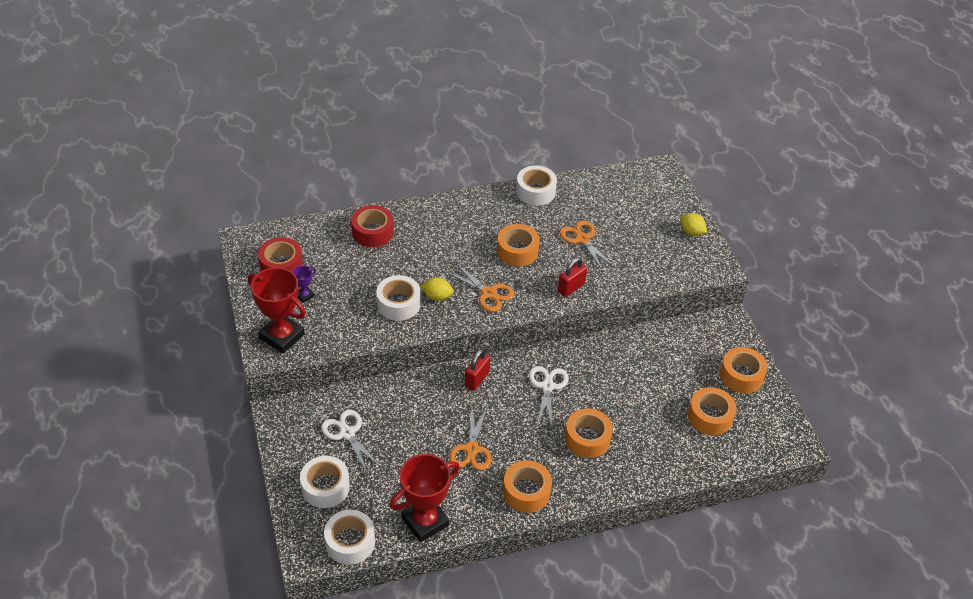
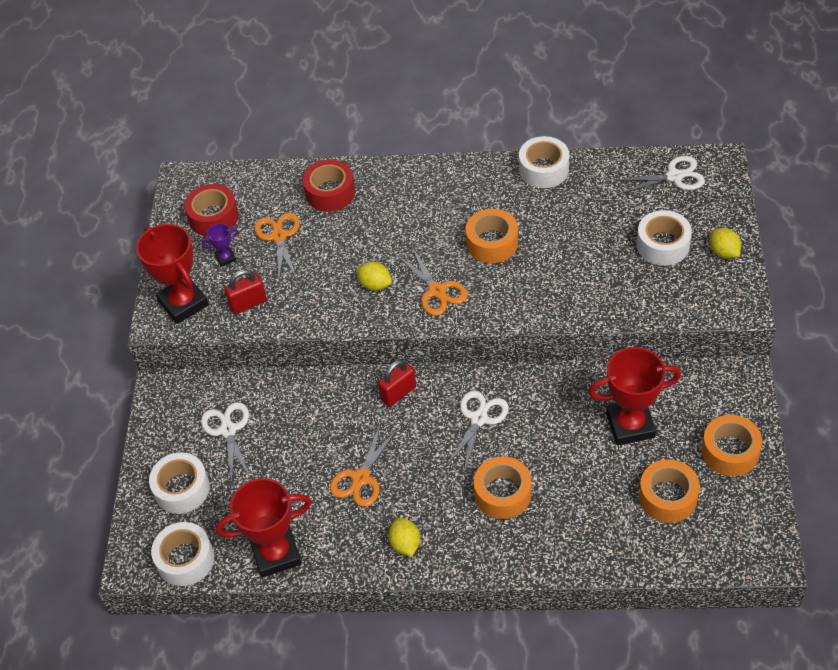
camera: 25 degrees right, 5 degrees up
(398, 304) = (327, 286): white tape -> white tape (663, 245)
(526, 492) = (405, 544): orange tape -> yellow lemon
(571, 288) = (540, 301): red padlock -> red padlock (248, 303)
(582, 239) = (578, 240): orange scissors -> orange scissors (279, 236)
(634, 183) = (674, 176): none -> white scissors
(663, 370) = (630, 425): none -> red trophy

